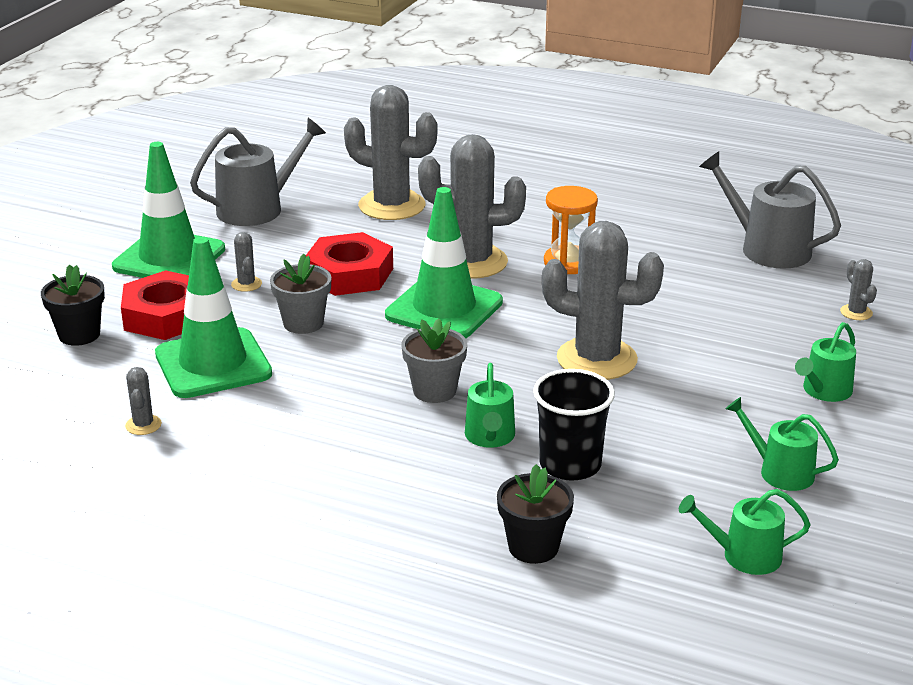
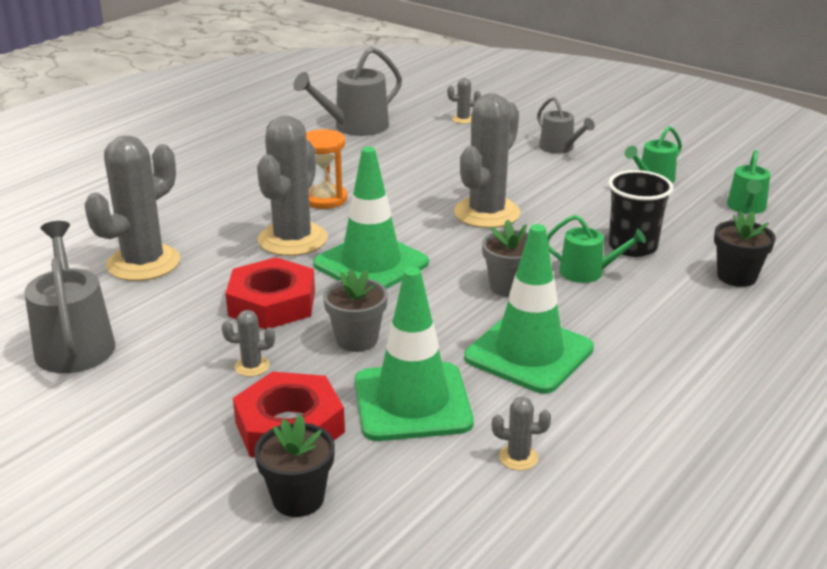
camera: 75 degrees left, 0 degrees up
(169, 258) = (149, 416): green traffic cone -> green traffic cone (529, 353)
(824, 391) = (559, 148): green watering can -> grey watering can

